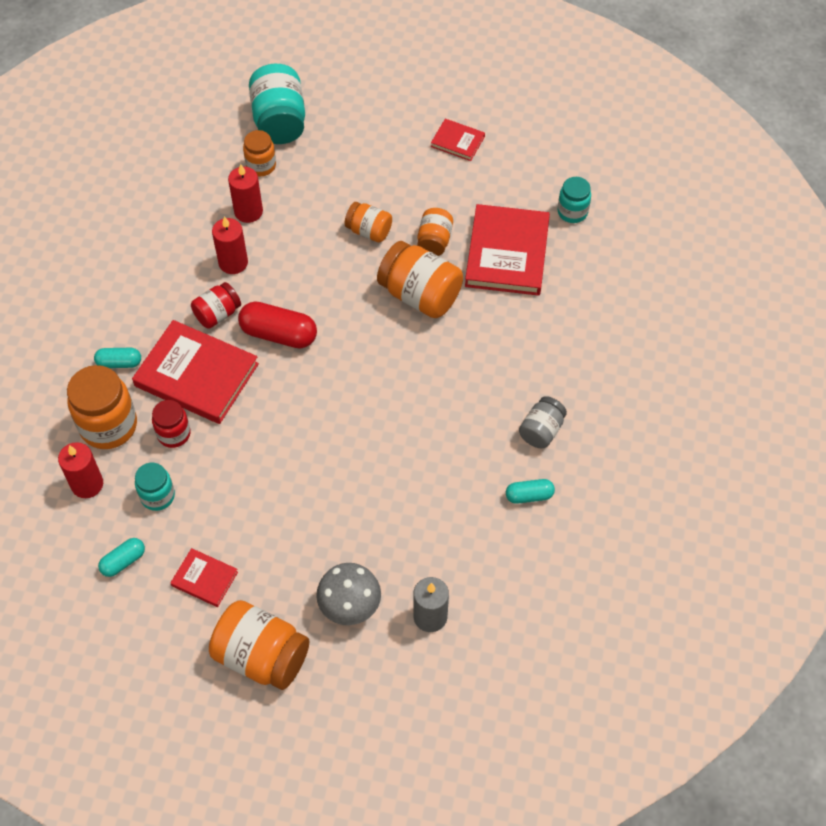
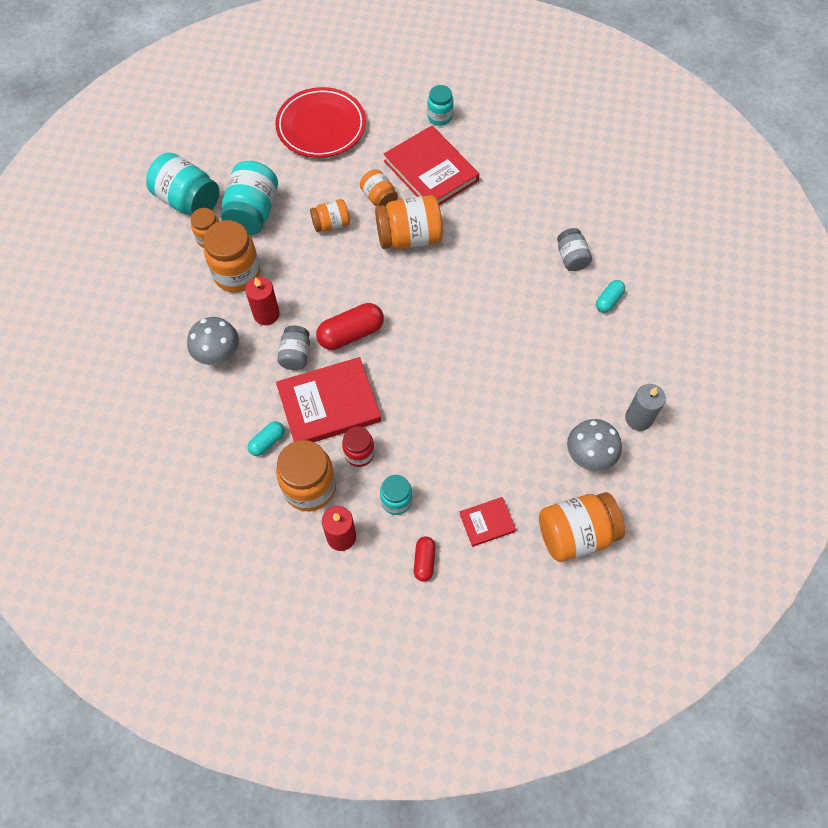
camera: 45 degrees left, 5 degrees up
(123, 561) = (424, 561): turquoise capsule -> red capsule
(162, 263) = (218, 354): none -> grey mushroom
(217, 314) = (295, 355): red jar -> grey jar
(248, 211) = (237, 274): red candle -> orange jar
(318, 170) = (253, 212): none -> turquoise jar
(457, 141) = (321, 127): red book -> red plate

